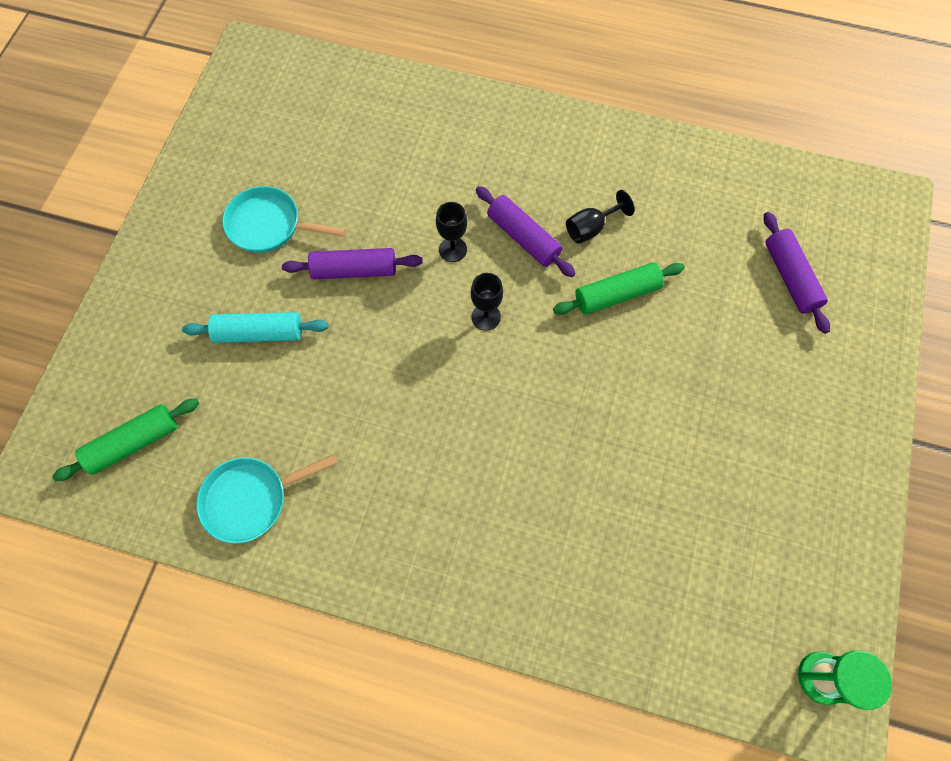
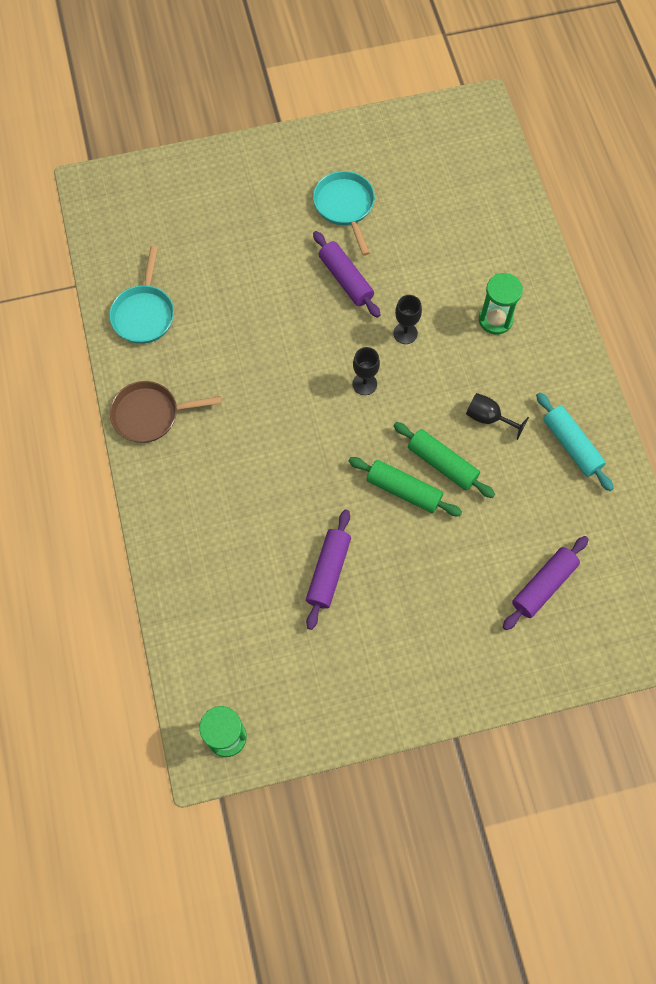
camera: 60 degrees right, 0 degrees up
(133, 443) = (141, 225): green rolling pin -> green rolling pin (404, 490)
(251, 499) = (144, 314): turquoise pan -> turquoise pan turned 120 degrees counterclockwise
(259, 333) = (260, 249): turquoise rolling pin -> turquoise rolling pin (571, 445)
(384, 559) = (150, 414): none -> brown pan
(489, 165) = (495, 320): none -> green hourglass
(523, 237) = (447, 375): purple rolling pin -> purple rolling pin (328, 572)

